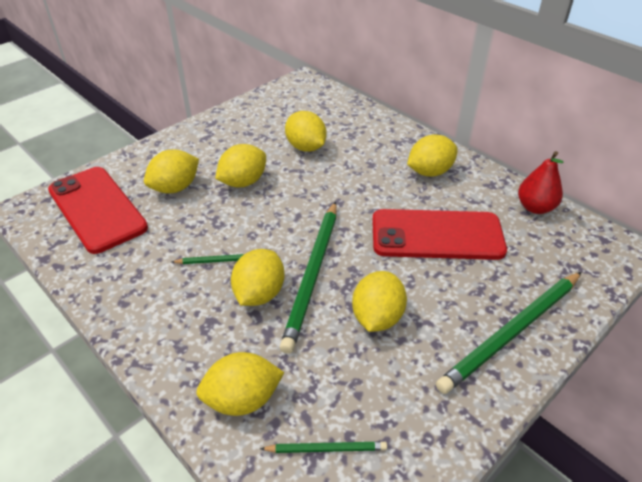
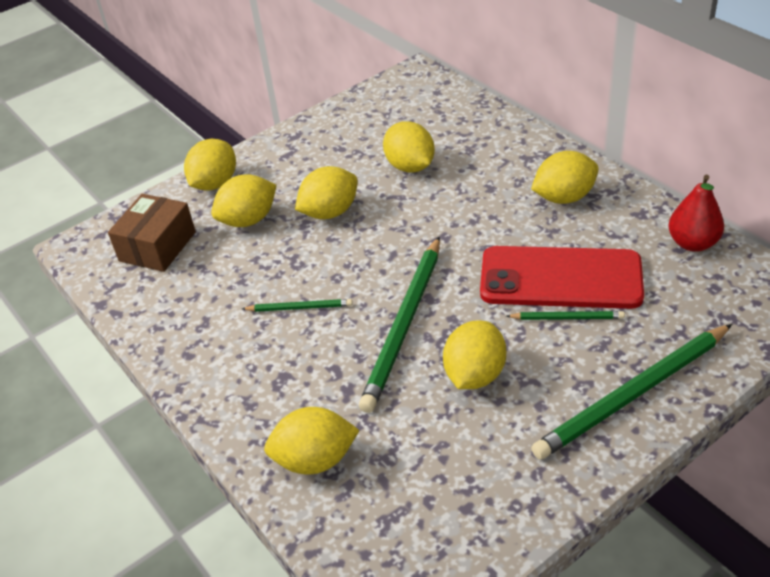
camera: 10 degrees right, 0 degrees up
(97, 209) = (157, 246): red phone -> brown box
(259, 294) = (341, 346): yellow lemon -> yellow lemon (215, 183)
(326, 448) = (402, 512): green pencil -> green pencil (567, 318)

